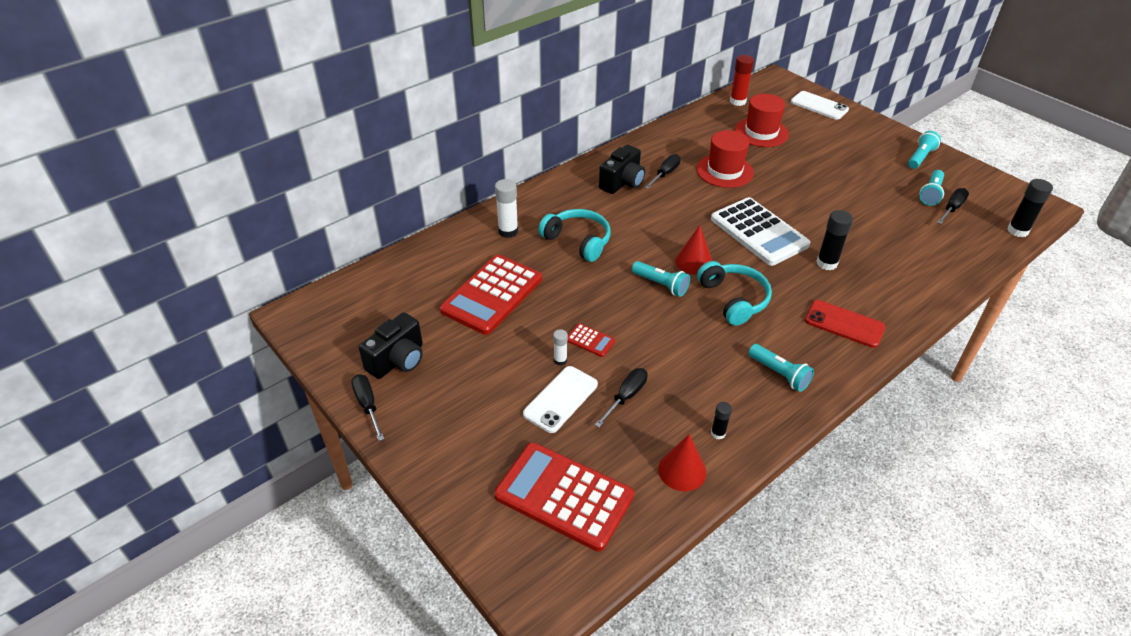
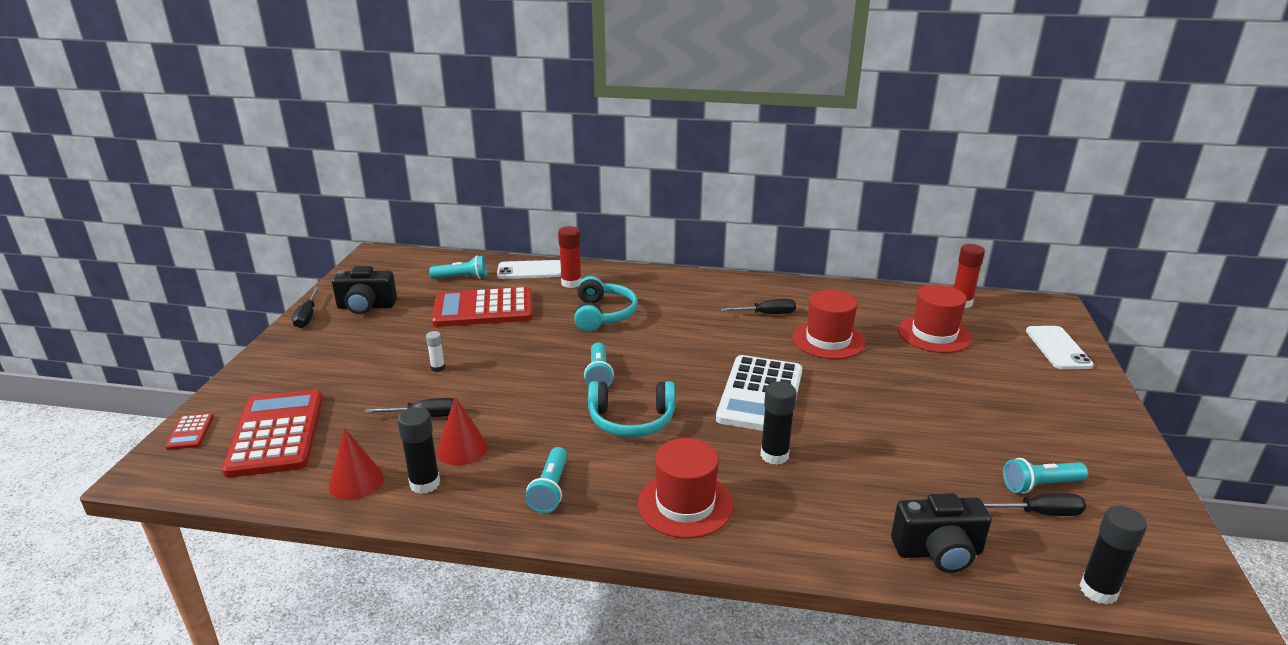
camera: 50 degrees right, 15 degrees down
(368, 405) = (307, 316): black screwdriver -> black screwdriver turned 150 degrees clockwise
(508, 231) = (571, 283): white glue stick -> red glue stick
(561, 399) = (390, 387): white phone -> white phone (530, 270)
(590, 340) = (479, 371): red calculator -> red calculator (190, 432)
(622, 182) = (718, 301): black camera -> black camera (938, 552)
(694, 262) = (657, 378): red cone -> red cone (462, 449)
(718, 433) = (425, 483): black glue stick -> black glue stick, size x1.75
(734, 299) = (631, 420): turquoise headphones -> turquoise headphones turned 60 degrees clockwise
(844, 324) = (685, 504): red phone -> red hat
(920, 157) = (1103, 451): turquoise flashlight -> turquoise flashlight (462, 278)

